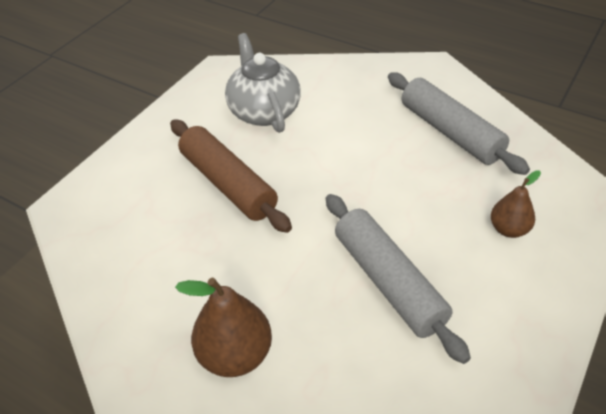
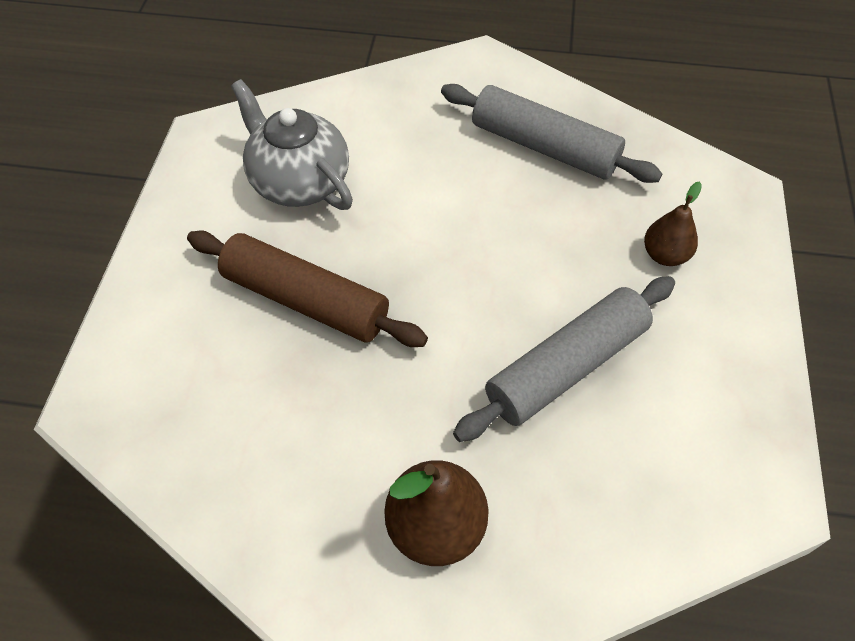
camera: 25 degrees left, 10 degrees up
(388, 282) = (566, 366): grey rolling pin -> grey rolling pin turned 75 degrees counterclockwise

